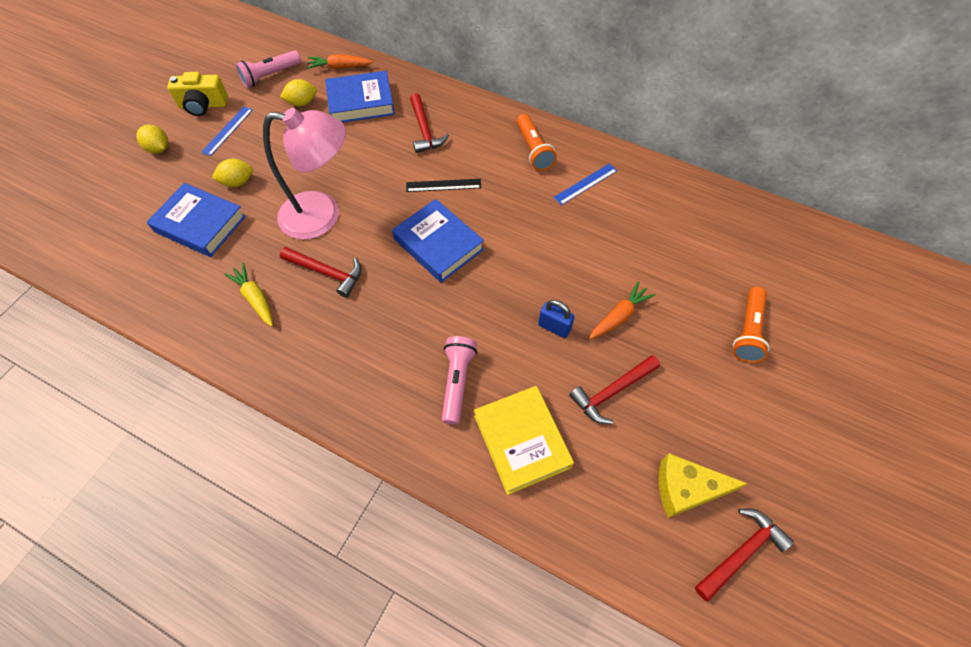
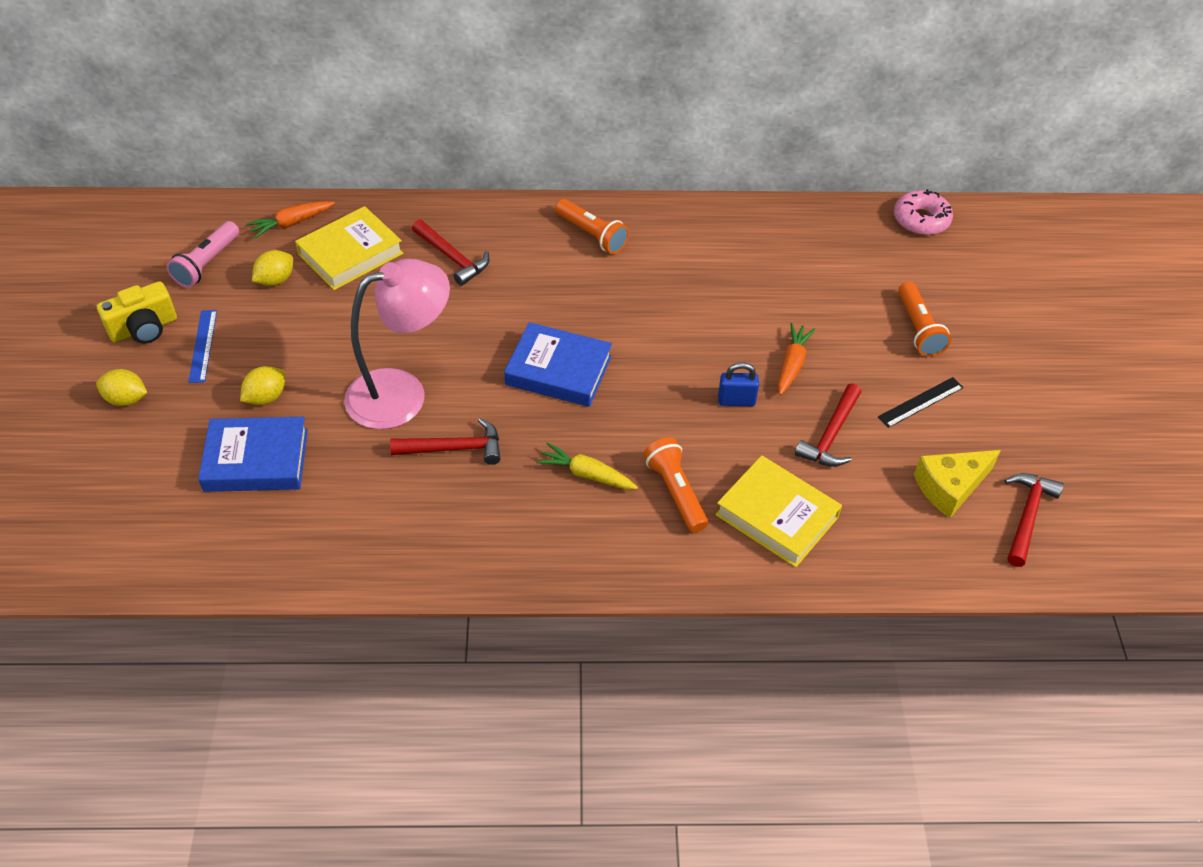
camera: 30 degrees left, 10 degrees down
(255, 298) = (390, 508): yellow carrot -> yellow carrot (586, 474)
(361, 102) = (350, 254): blue book -> yellow book
(443, 185) = (519, 308): black ruler -> black ruler (921, 402)
(457, 382) = (675, 492): pink flashlight -> orange flashlight
(585, 184) = (672, 250): blue ruler -> none
(810, 237) = (921, 220): none -> pink donut

